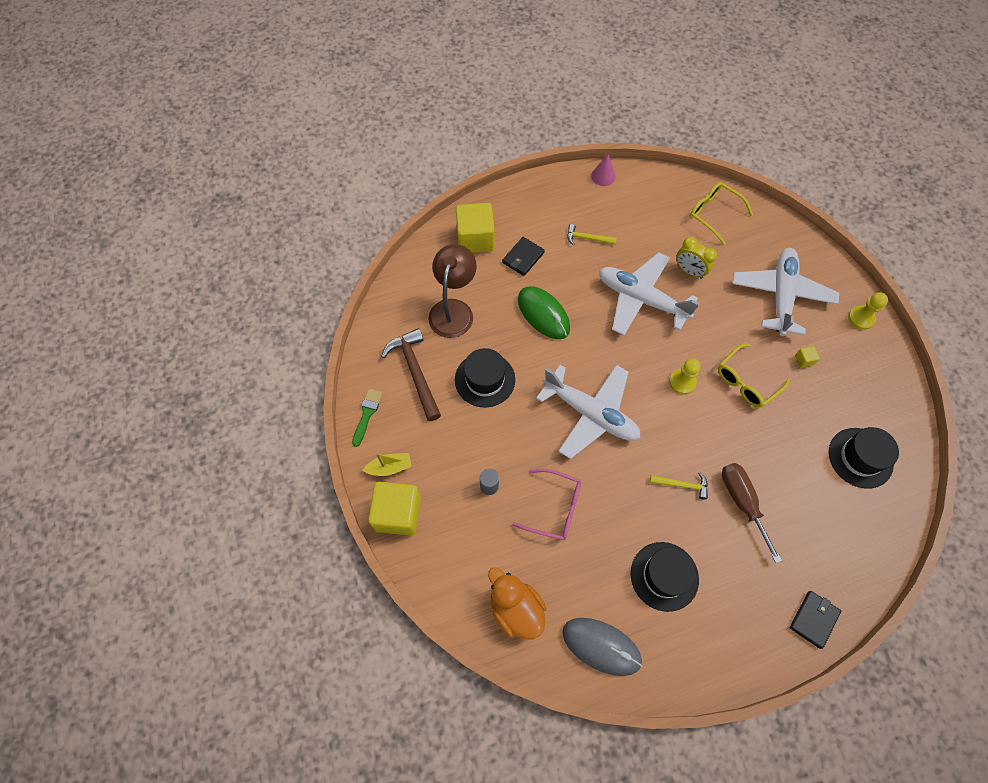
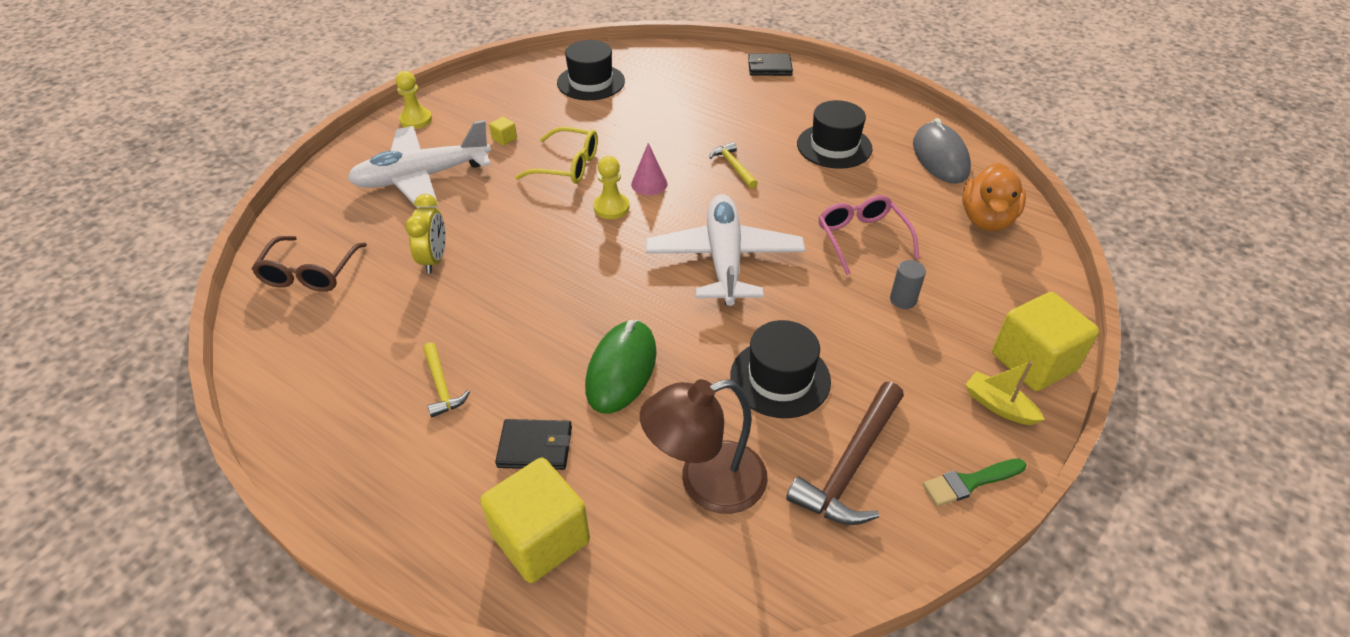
camera: 125 degrees left, 20 degrees down
(603, 176) = (285, 428): pink cone -> pink cone (649, 184)
(641, 299) = (516, 284): white plane -> none
(714, 214) = (310, 273): yellow glasses -> brown glasses
(742, 502) = (709, 128): brown screwdriver -> none

